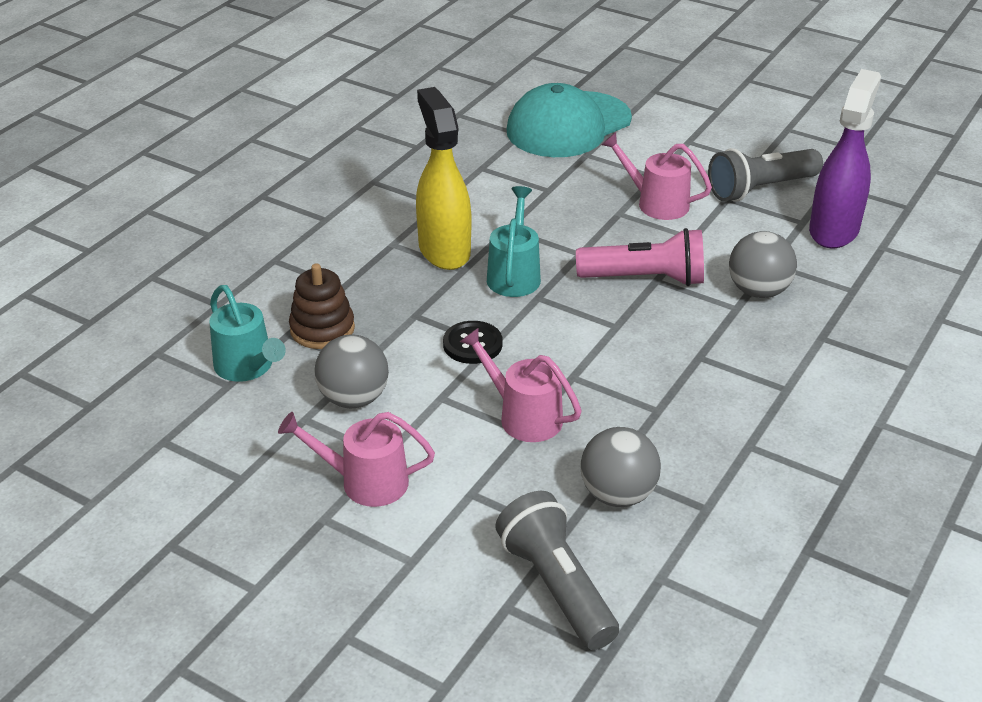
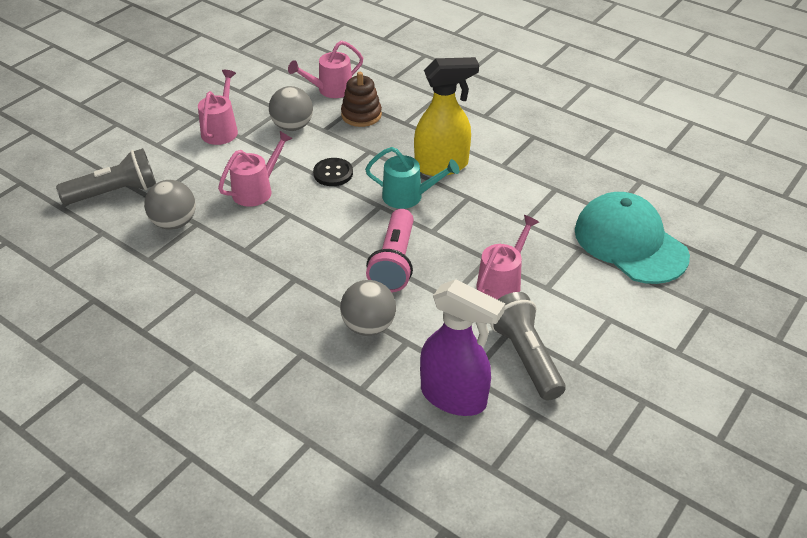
camera: 95 degrees right, 5 degrees up
(248, 367) = (330, 90): turquoise watering can -> pink watering can

